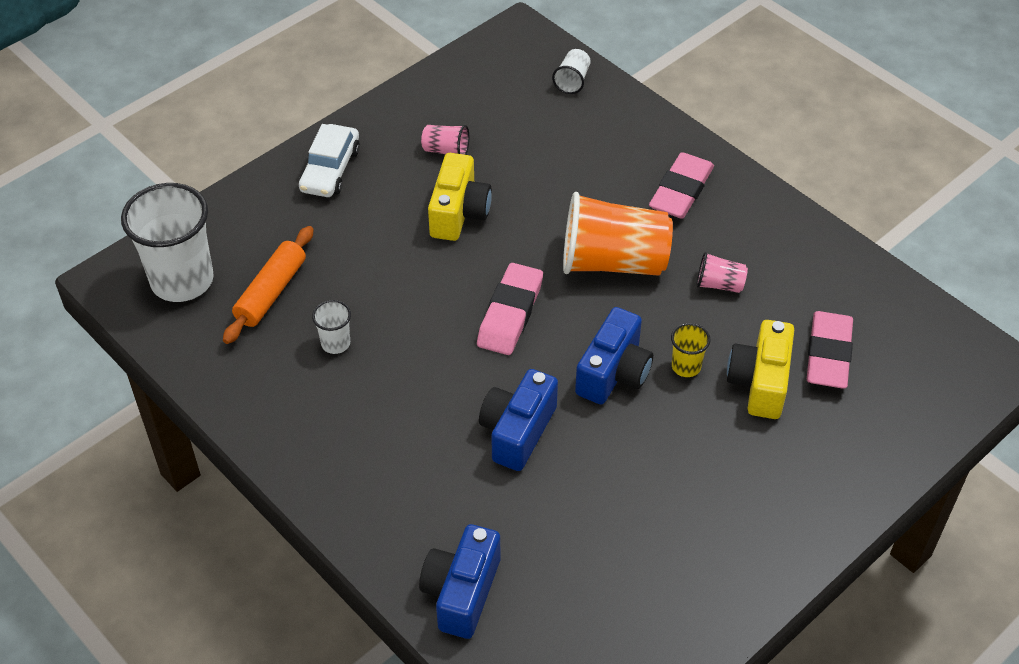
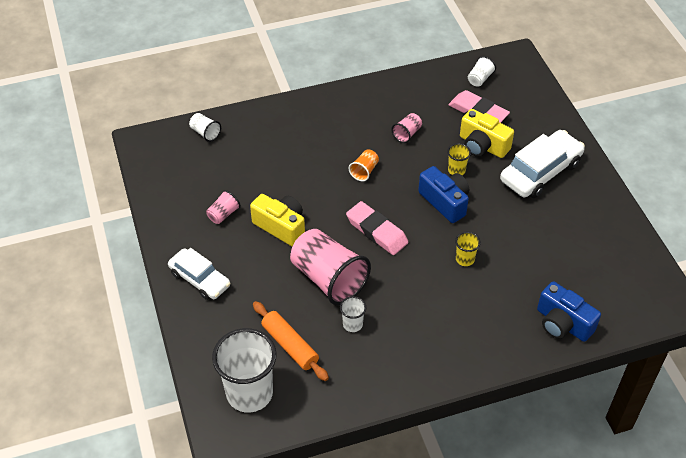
camera: 65 degrees left, 0 degrees up
(398, 292) = (328, 279): none -> pink cup
(517, 431) = (465, 259): blue camera -> yellow cup
(613, 262) = (364, 171): orange cup -> orange cup, size x0.45
(681, 191) = (328, 121): pink eraser -> none
(755, 475) = (540, 172): none -> white car
(905, 334) = (480, 79): none -> white cup

